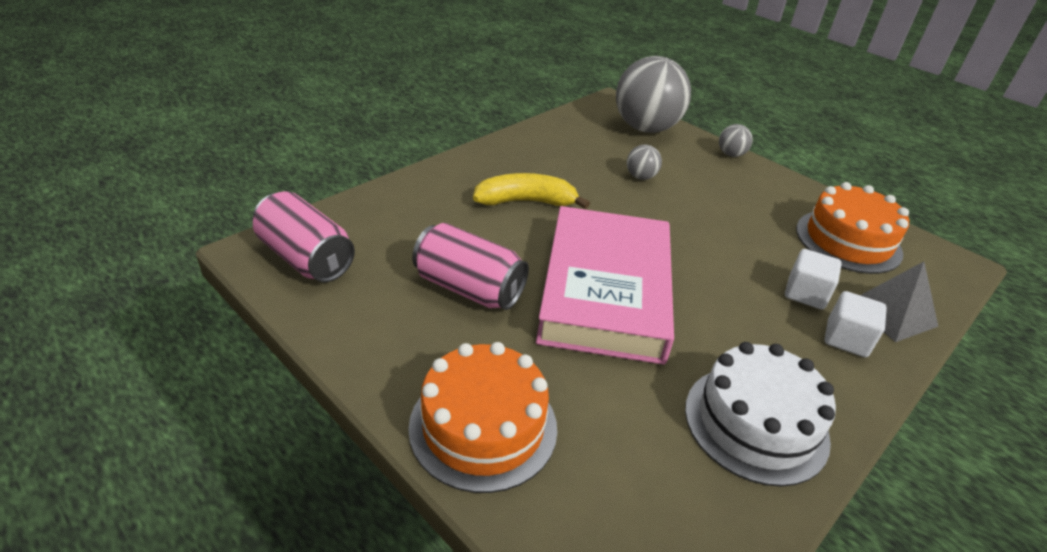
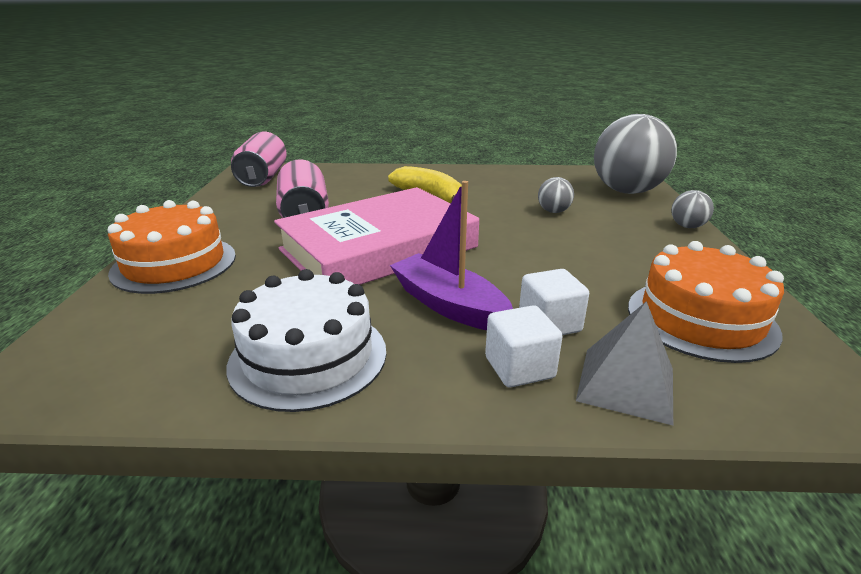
camera: 50 degrees right, 10 degrees down
(741, 316) = (449, 305): none -> purple boat

